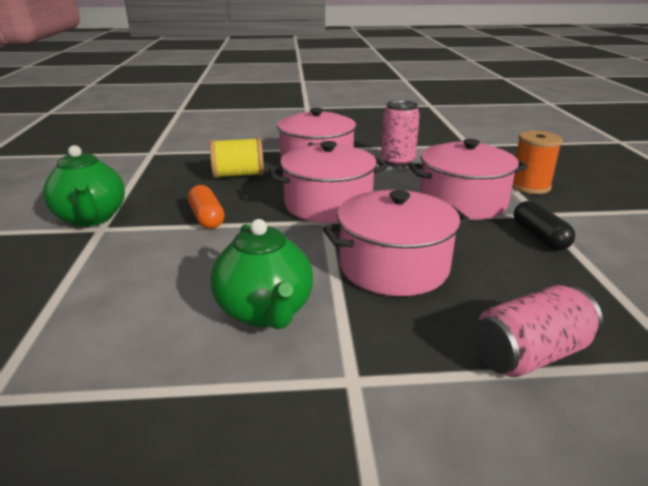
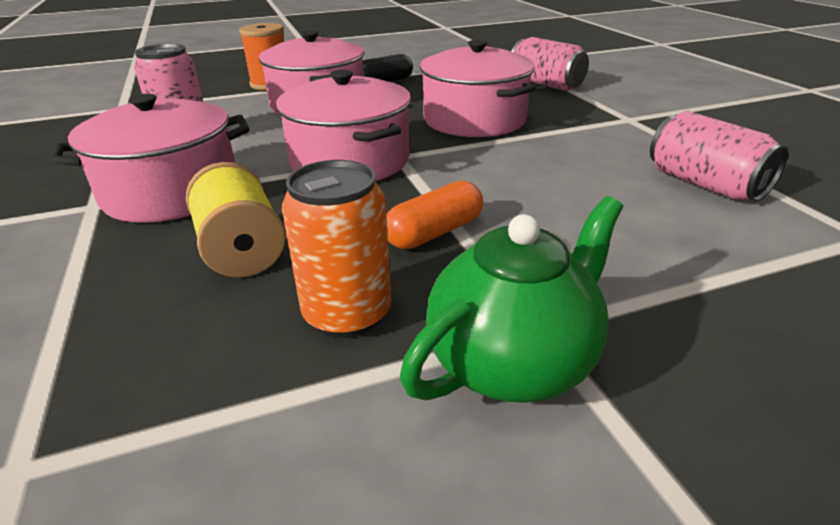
camera: 105 degrees left, 5 degrees up
(154, 351) = (704, 184): none -> pink can
(163, 192) = (347, 314): none -> orange can
(265, 311) = (596, 154): green teapot -> none

